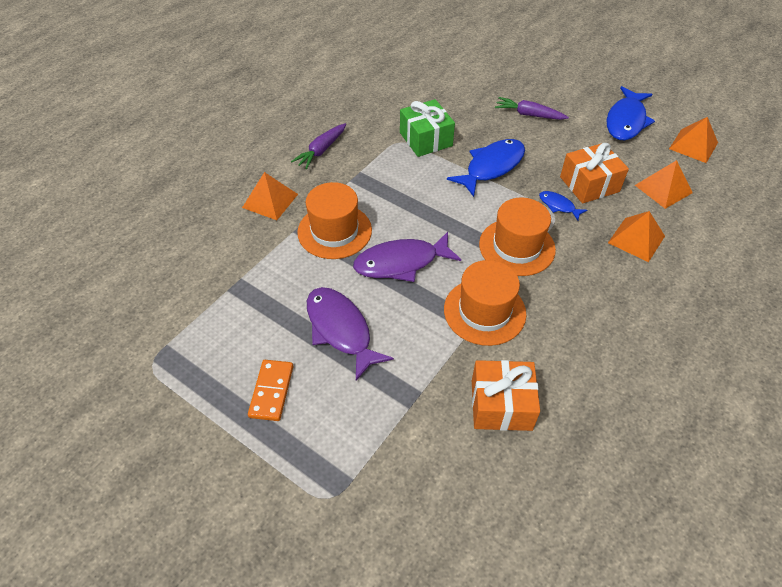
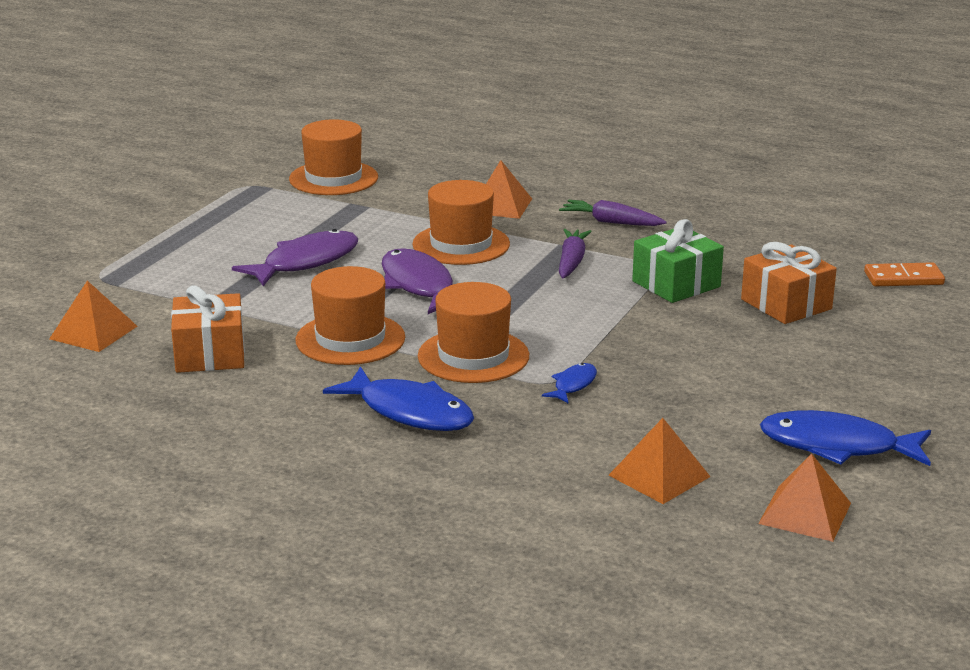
camera: 80 degrees right, 25 degrees down
(165, 297) = (333, 178): none -> orange hat
(271, 391) = (220, 239): orange domino -> orange domino (903, 278)
(491, 167) = (638, 333): blue fish -> blue fish (409, 412)
(528, 115) = (792, 358): purple carrot -> purple carrot (571, 261)
(589, 184) = (637, 410): orange gift -> orange gift (786, 304)
(636, 239) = (523, 447): orange pyramid -> orange pyramid (93, 332)

